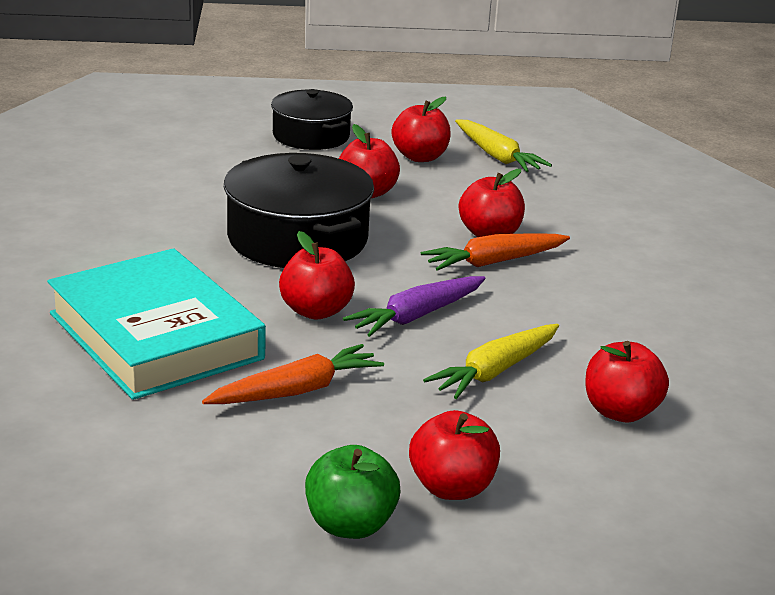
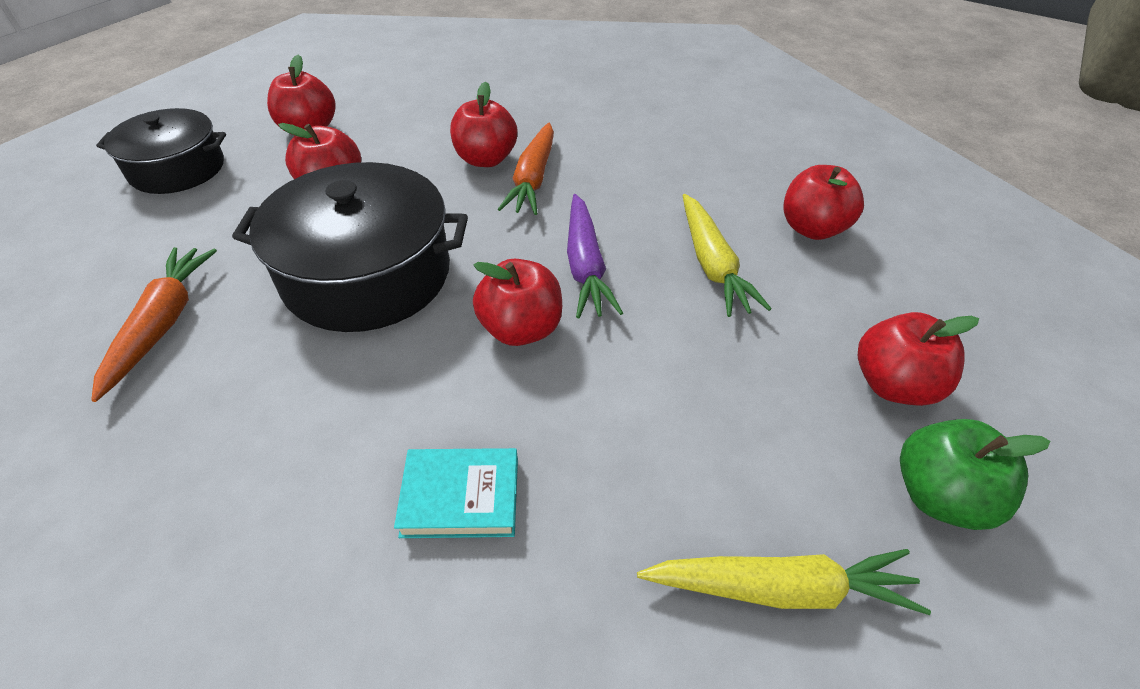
camera: 55 degrees left, 20 degrees up
(155, 336) = (461, 497): turquoise book -> turquoise book, size x0.43
(295, 391) = (665, 420): orange carrot -> orange carrot (162, 325)
(497, 156) = (361, 94): yellow carrot -> yellow carrot (779, 588)

